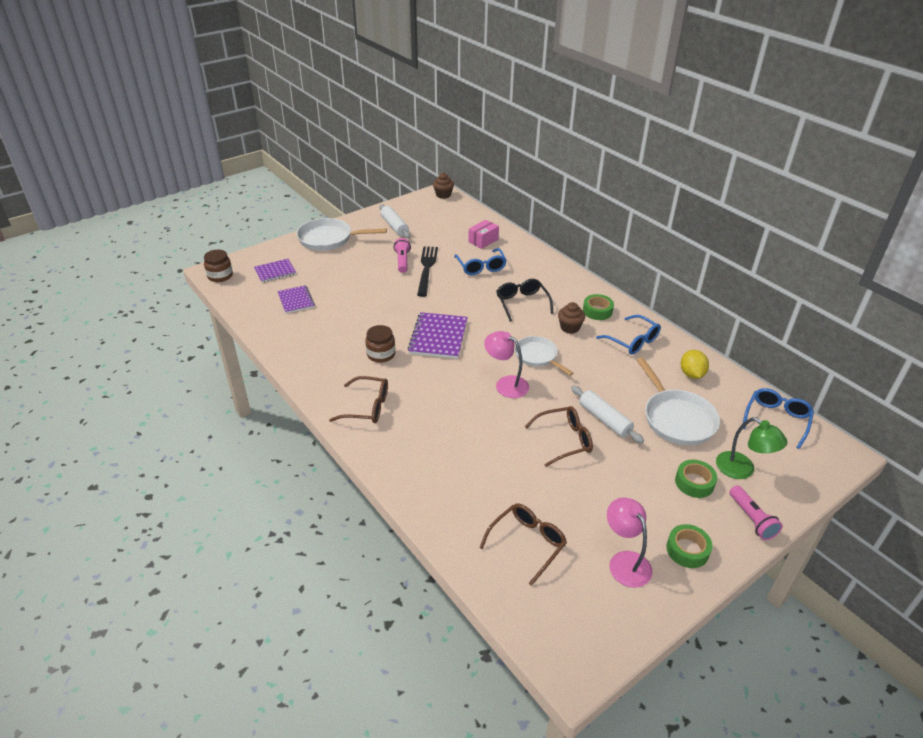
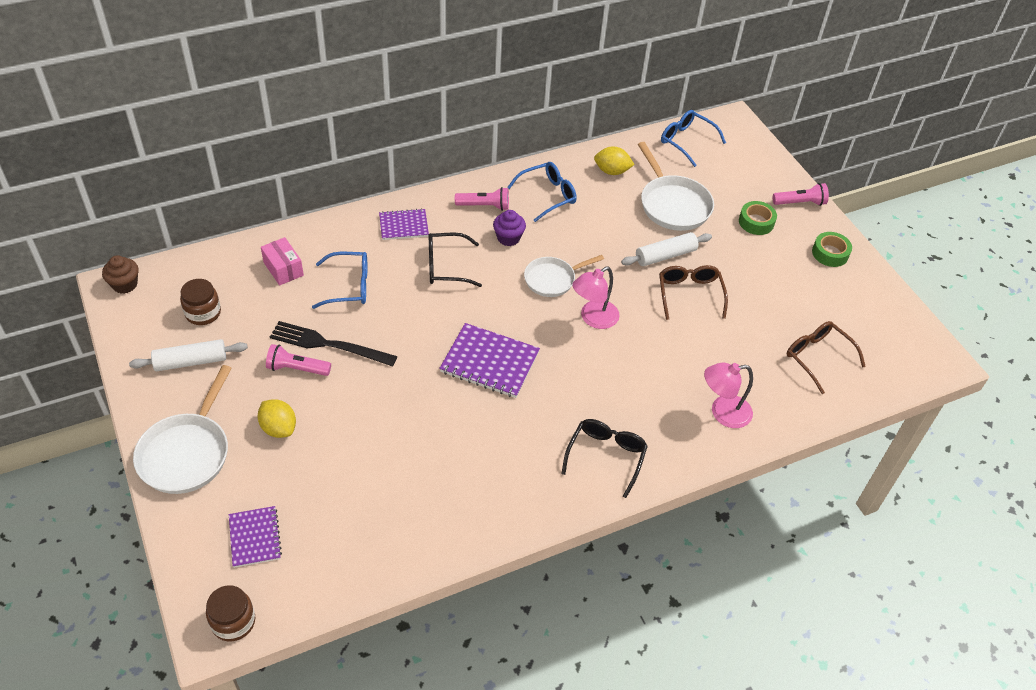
camera: 80 degrees left, 10 degrees up
(296, 300) = (349, 514): purple notebook -> purple notebook (403, 226)
(354, 264) = (279, 428): none -> yellow lemon
(367, 407) = (606, 456): brown glasses -> black glasses
(381, 354) = (508, 427): brown jar -> brown jar (203, 313)
(569, 328) = (508, 238): brown cupcake -> purple cupcake
(597, 311) = (484, 206): green tape -> pink flashlight
(625, 561) = (840, 296): pink lamp -> pink lamp (722, 413)
(676, 418) = (673, 204): white pan -> white pan turned 75 degrees clockwise
(742, 470) = (745, 187): green lamp -> none

